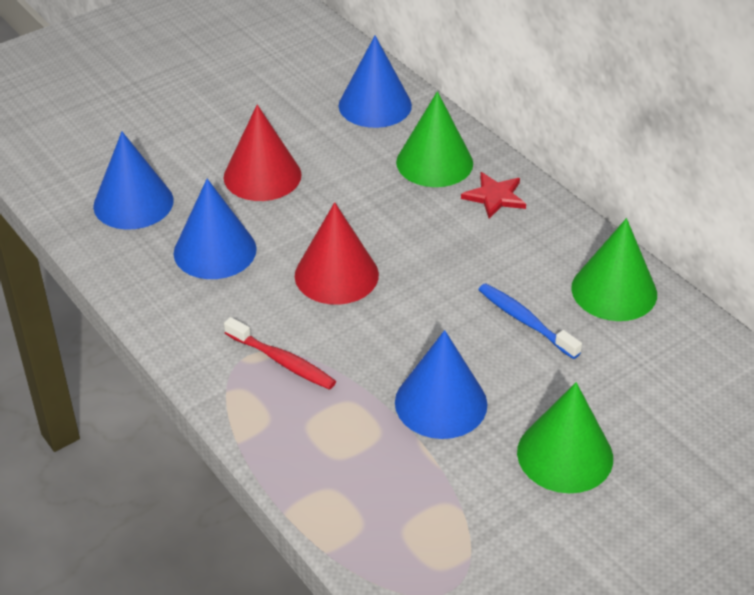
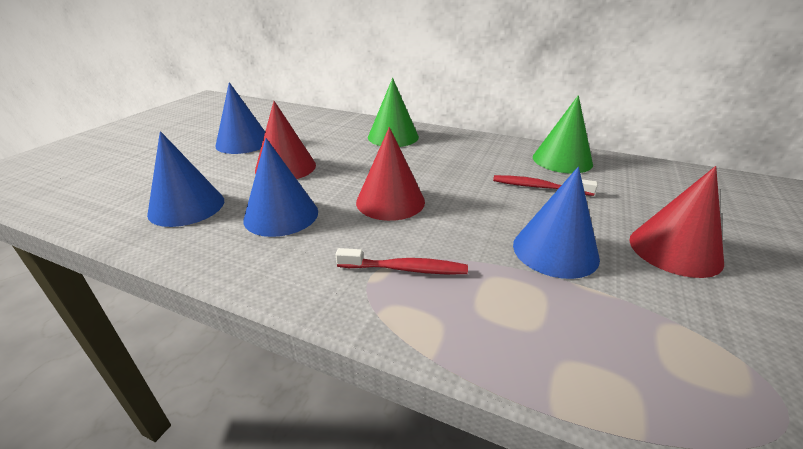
camera: 30 degrees left, 10 degrees down
(375, 105) = (332, 124): blue cone -> blue cone (243, 143)
(495, 197) = (444, 141): red star -> none
(525, 321) = (538, 187): blue toothbrush -> red toothbrush
(565, 455) = (674, 250): green cone -> red cone

